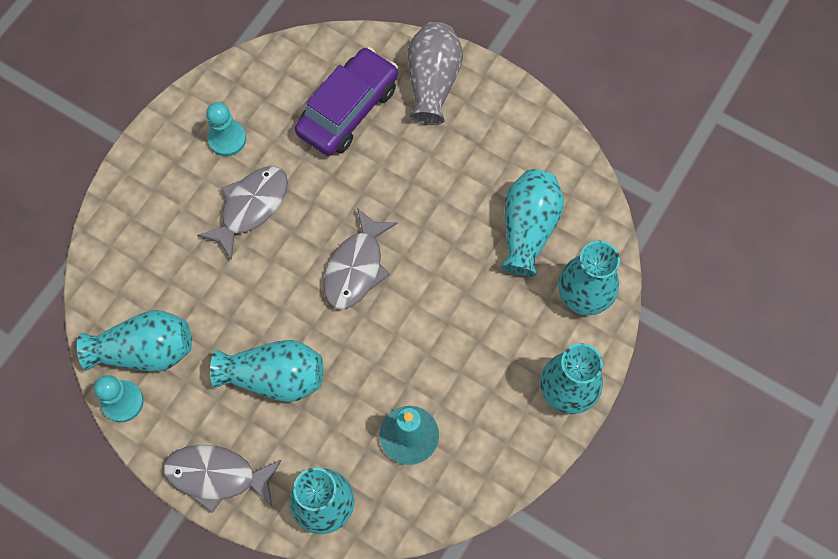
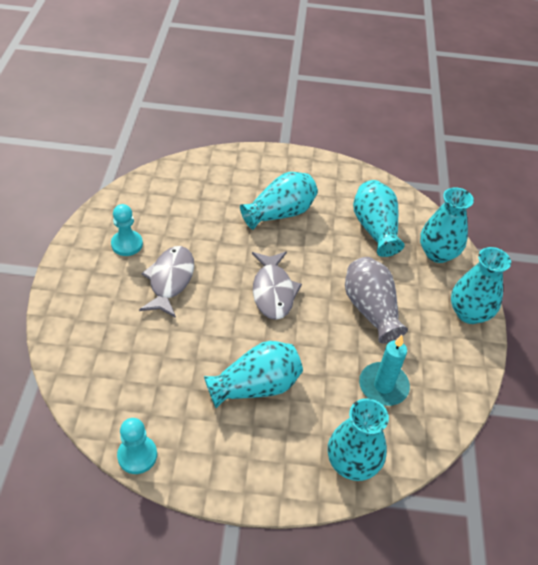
camera: 30 degrees left, 20 degrees down
(145, 350) = (137, 408): turquoise vase -> turquoise vase (280, 213)
(217, 476) = (251, 479): grey fish -> none
(348, 110) = (207, 200): purple car -> none
(432, 82) = (256, 169): grey vase -> grey vase (370, 309)

